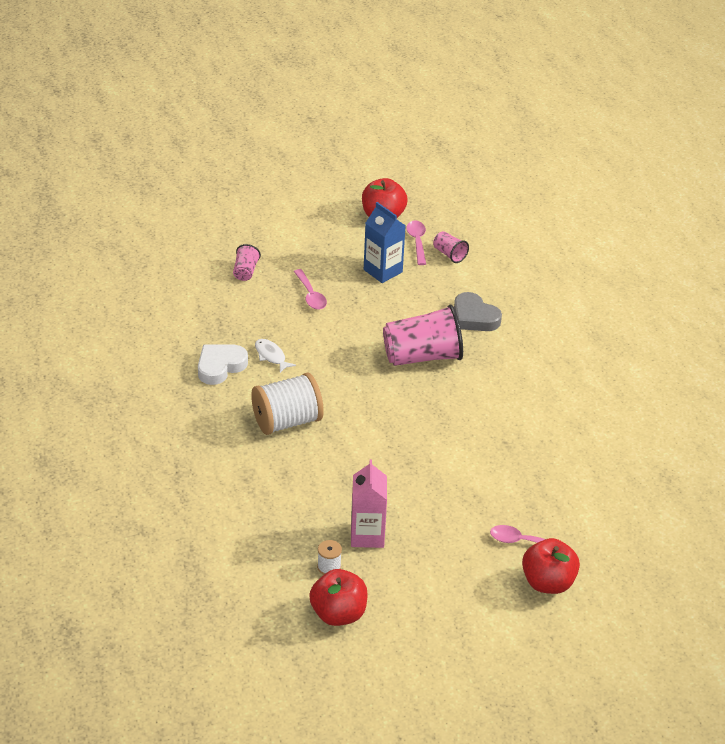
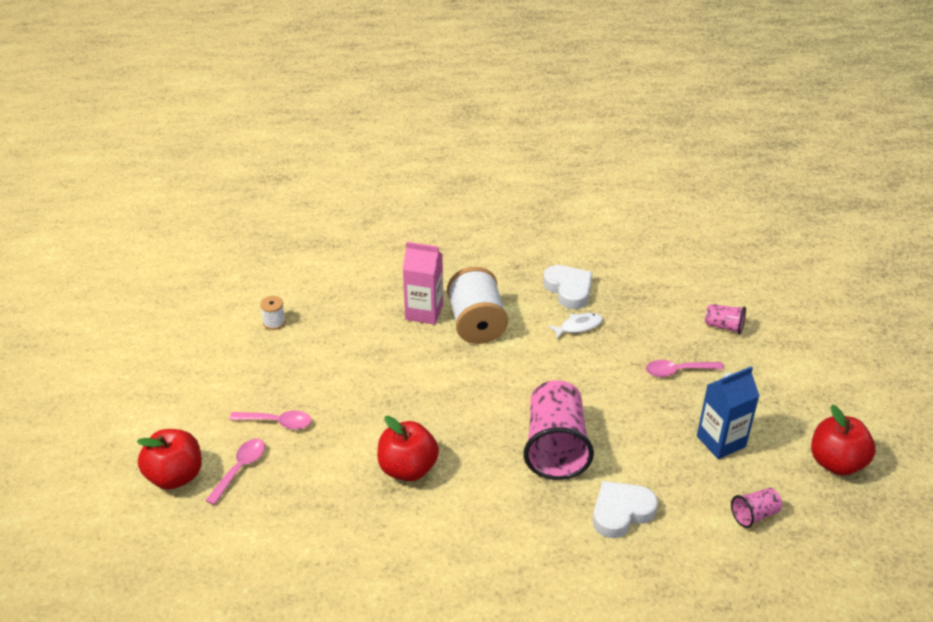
camera: 105 degrees right, 0 degrees up
(338, 614) = (217, 319): red apple -> red apple (408, 468)
(367, 535) = (301, 354): pink carton -> pink carton (424, 312)
(417, 242) = (782, 486): pink spoon -> pink spoon (277, 422)
(474, 317) = (621, 512): grey heart -> white heart

